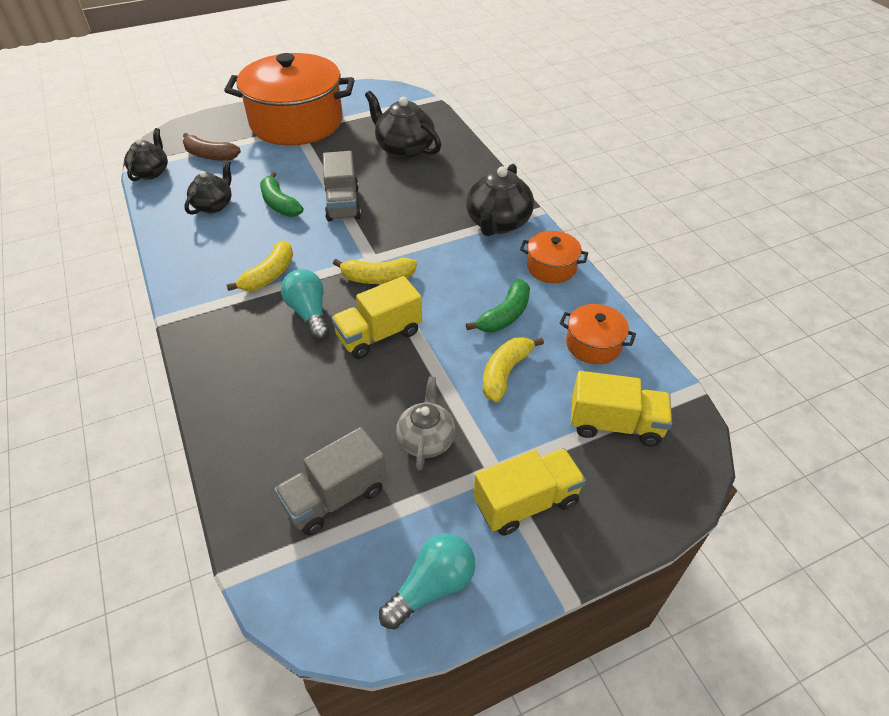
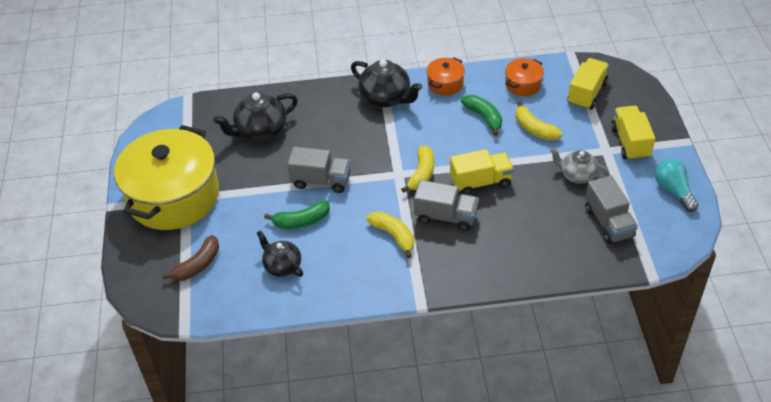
camera: 70 degrees left, 0 degrees up
(151, 172) = (203, 312): black teapot -> none
(296, 122) = (173, 196): orange pot -> yellow pot
(309, 313) = (446, 217): turquoise light bulb -> grey truck
(379, 334) = (480, 182): yellow truck -> yellow truck turned 90 degrees counterclockwise

